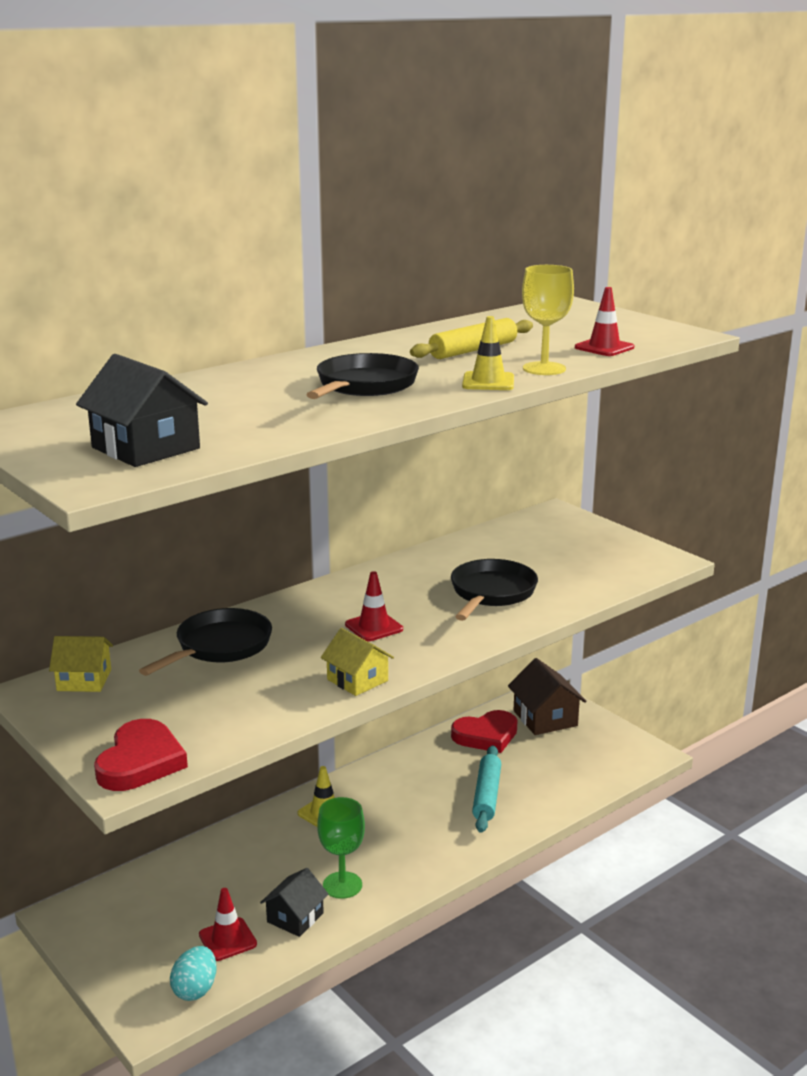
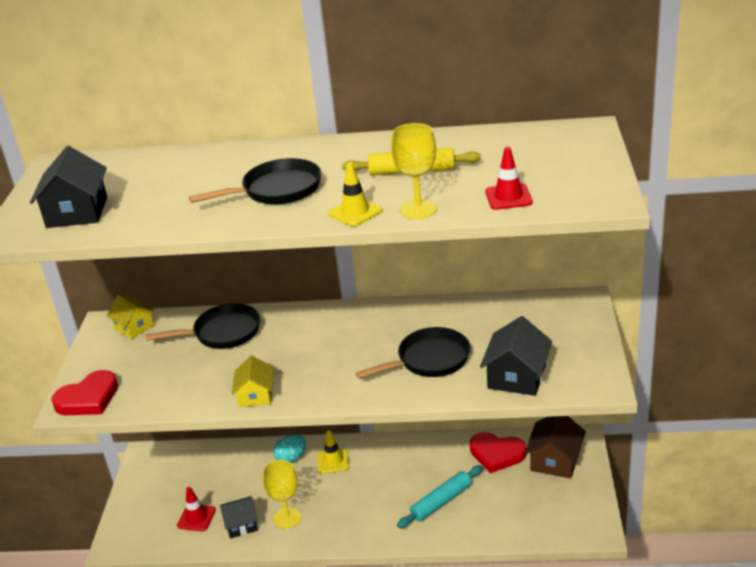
camera: 45 degrees right, 10 degrees up
(195, 989) = (151, 539): turquoise egg -> turquoise egg (291, 458)
(342, 885) = (287, 518): green goblet -> yellow goblet
(374, 627) = (320, 356): red traffic cone -> none
(591, 578) = (516, 376): none -> black house

